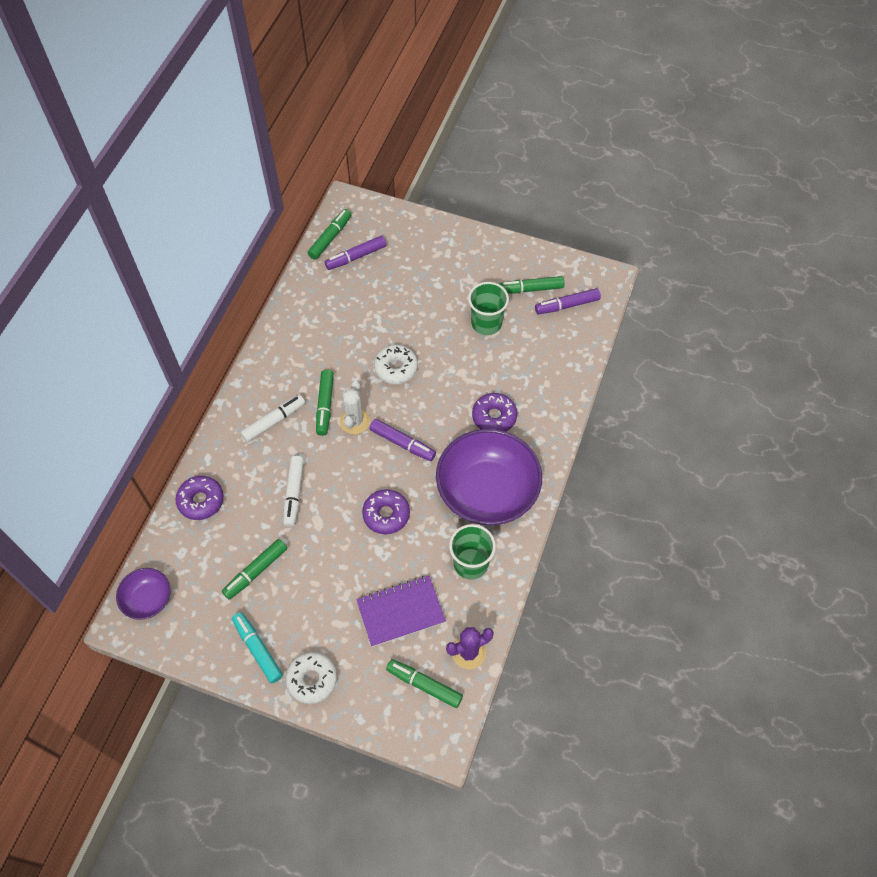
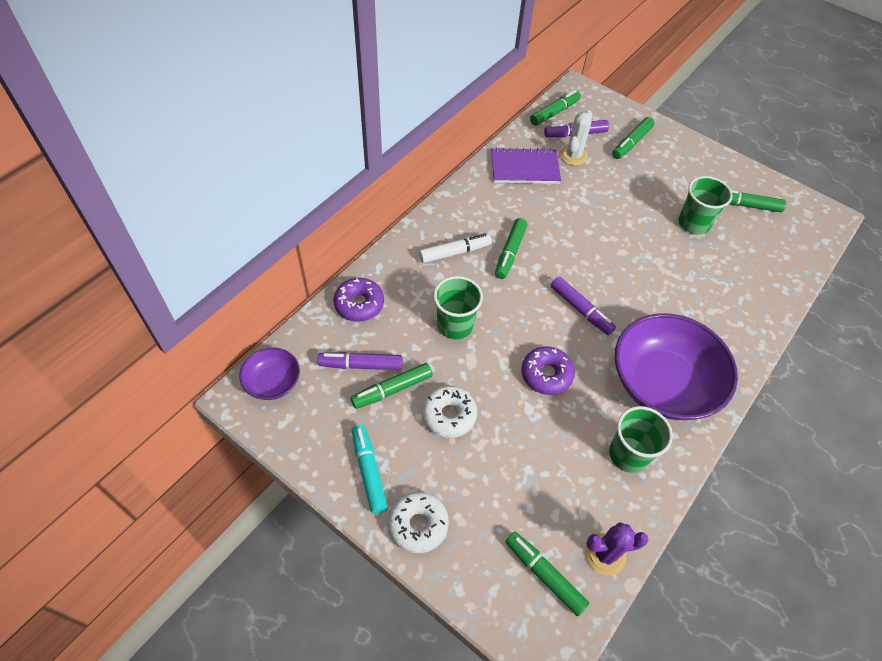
camera: 15 degrees right, 5 degrees down
(294, 493) = (455, 325): white marker -> green cup
(354, 421) = (536, 275): white cactus -> white cactus (573, 156)
(396, 368) = (591, 238): white donut -> white donut (449, 415)
(400, 611) = (537, 481): purple notebook -> purple notebook (525, 168)
(412, 251) = (631, 143): none -> green marker
(494, 417) = (685, 312): purple donut -> none
(567, 305) = (782, 229): purple marker -> purple marker (361, 365)

